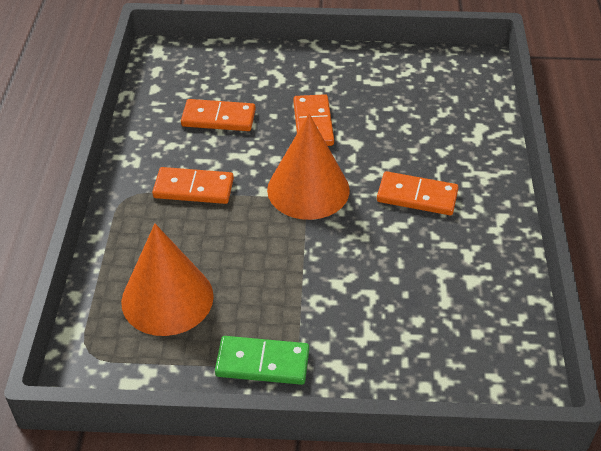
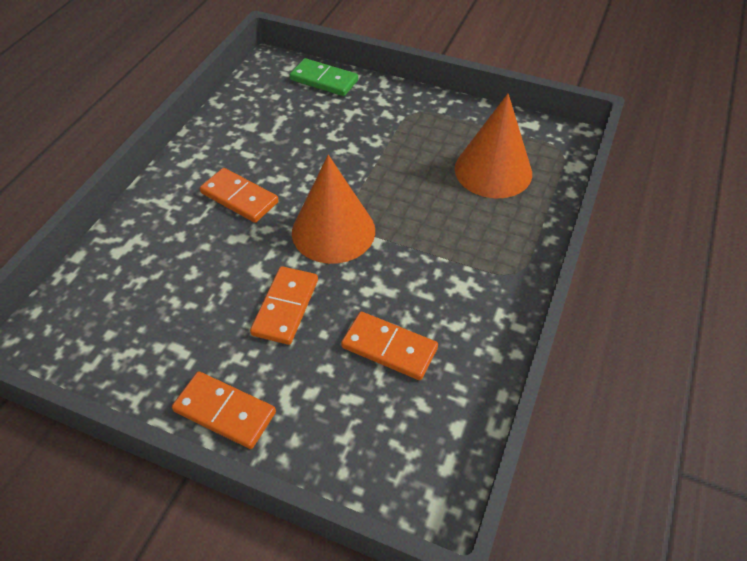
camera: 160 degrees left, 5 degrees up
(193, 188) = (445, 263): orange domino -> orange domino (224, 412)
(262, 363) = (433, 114): green domino -> green domino (324, 80)

